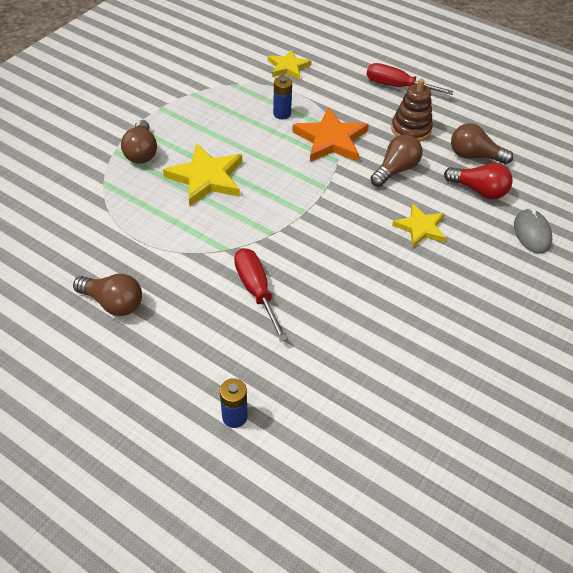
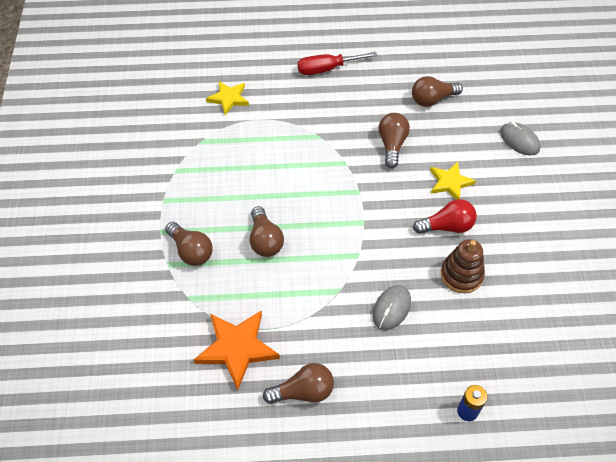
camera: 35 degrees left, 5 degrees up
(206, 178) = (265, 240): yellow star -> brown light bulb
(256, 291) = (391, 308): red screwdriver -> grey mouse
(282, 114) = (266, 146): blue battery -> none
(331, 139) = (323, 147): orange star -> orange star (237, 348)
(410, 129) = (371, 102): brown stacking toy -> brown stacking toy (461, 275)
(479, 190) = (459, 127): red light bulb -> red light bulb (447, 226)

